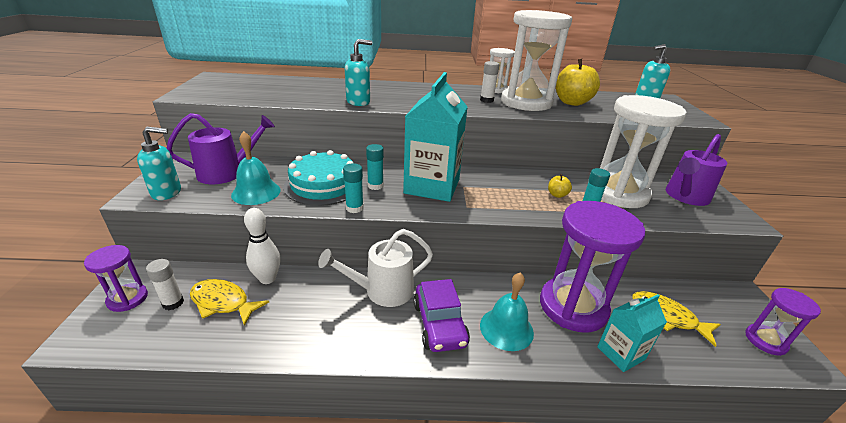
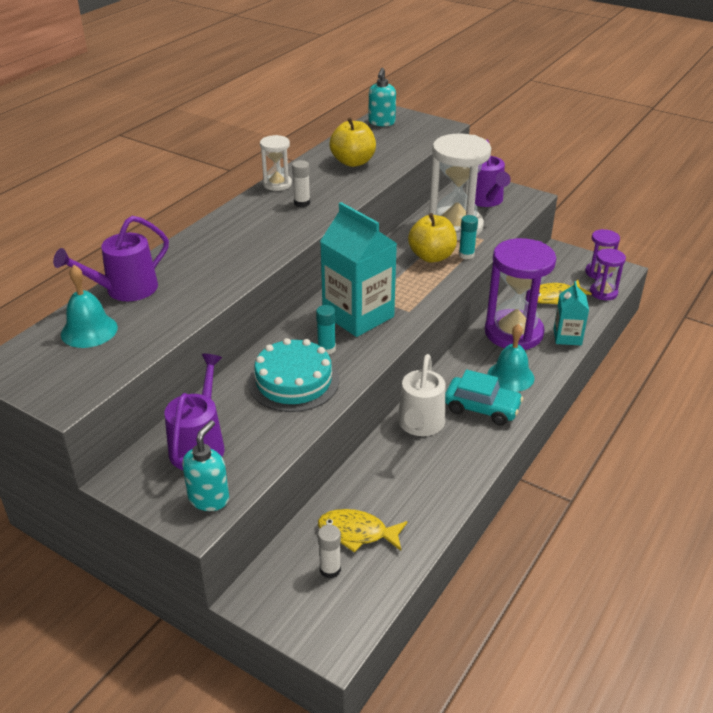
camera: 55 degrees left, 5 degrees up
(127, 299) = (296, 605): purple hourglass -> purple hourglass (603, 292)
(223, 302) = (357, 533): yellow fish -> yellow fish turned 45 degrees clockwise
(256, 192) = (269, 431): turquoise bell -> turquoise bell (89, 330)
(267, 278) = (344, 494): white bowling pin -> none
(316, 82) = (125, 289): none -> purple watering can
(354, 208) = (357, 375): turquoise glue stick -> none
(358, 102) = (229, 280): turquoise soap dispenser -> none
(439, 324) = (482, 408): purple car -> turquoise car
(526, 102) = (329, 185): white hourglass -> none
(557, 195) = (432, 256): yellow apple -> yellow apple, size x2.15

